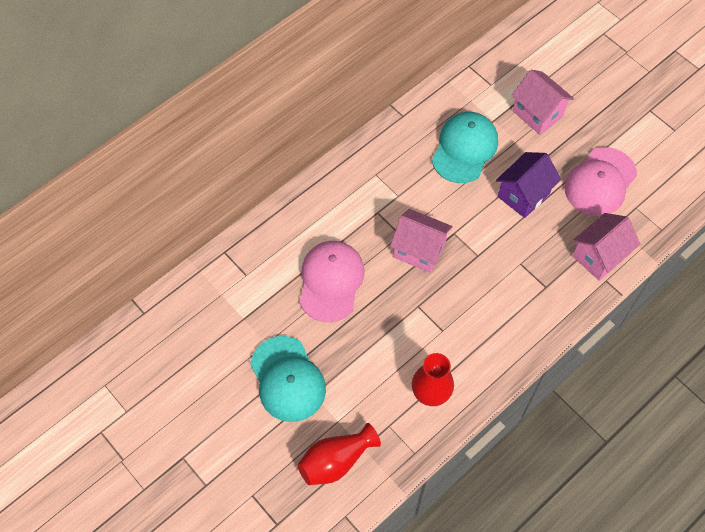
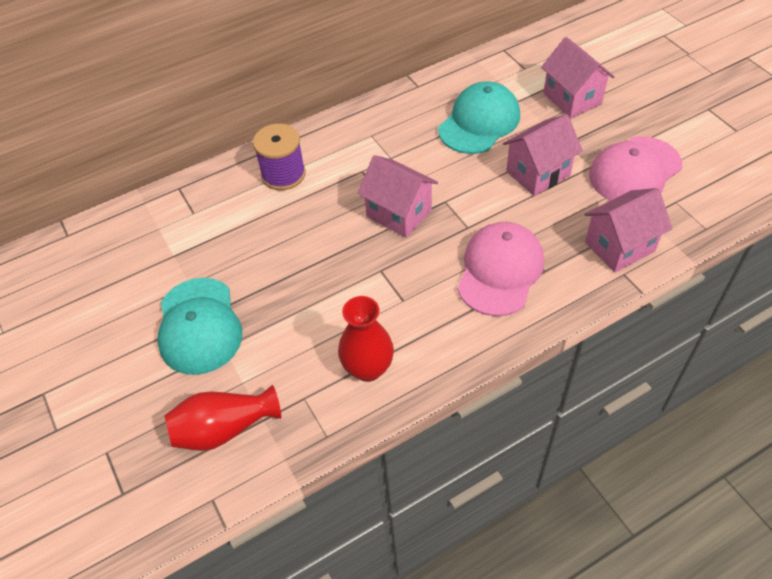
camera: 15 degrees right, 10 degrees down
(311, 225) = (283, 174): none -> purple spool
(331, 281) = (286, 231): pink cap -> pink cap (500, 271)
(523, 195) = (538, 173): purple house -> pink house

